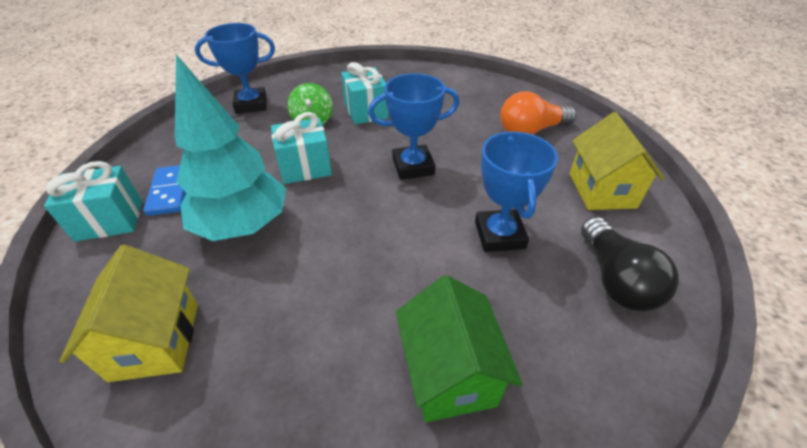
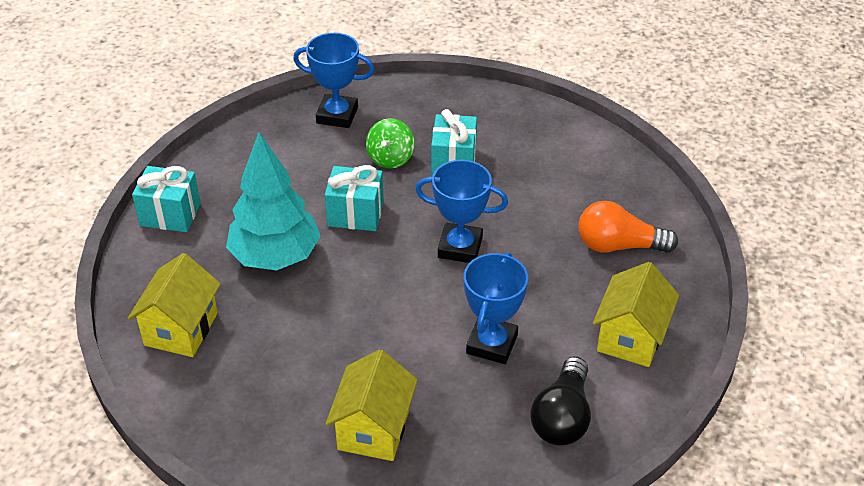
camera: 25 degrees right, 0 degrees up
(170, 192) = (226, 201): blue domino -> none
(450, 373) = (374, 429): green house -> yellow house

